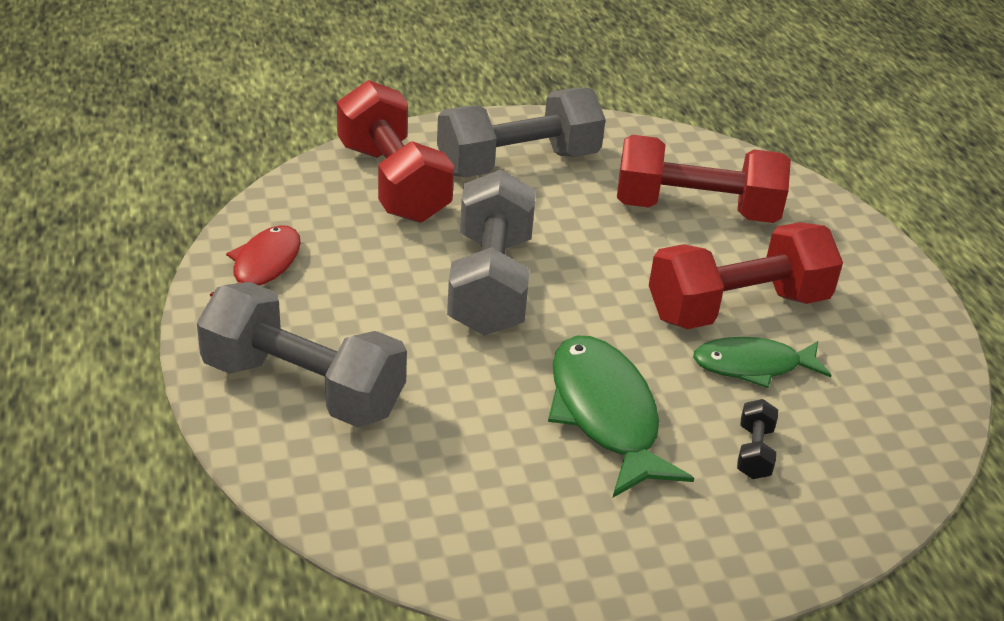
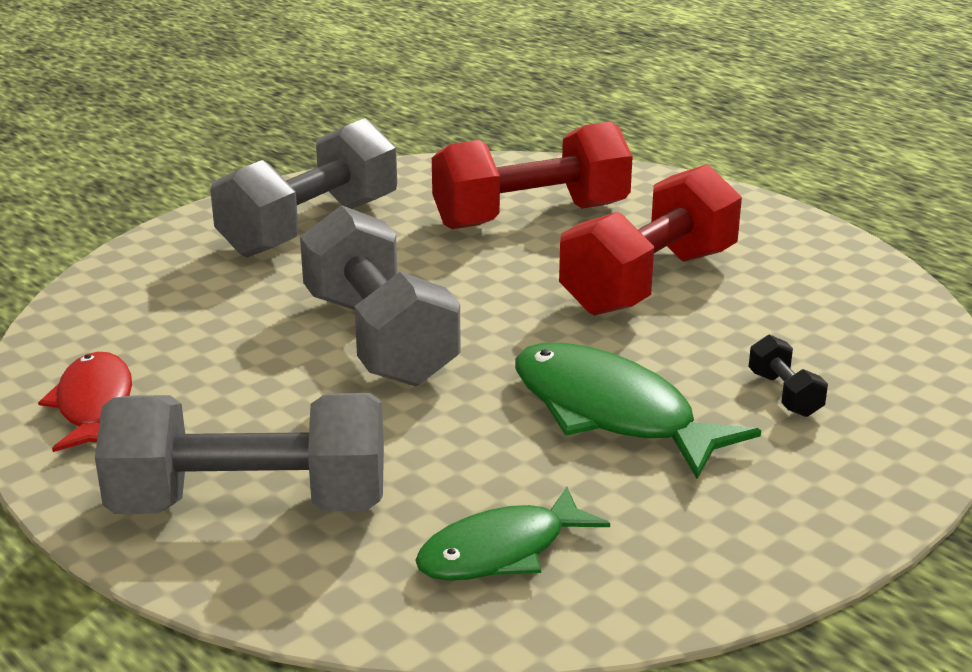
camera: 25 degrees left, 10 degrees down
(393, 182) = (183, 282): red dumbbell -> none
(753, 366) = (711, 324): green fish -> green fish (501, 551)

